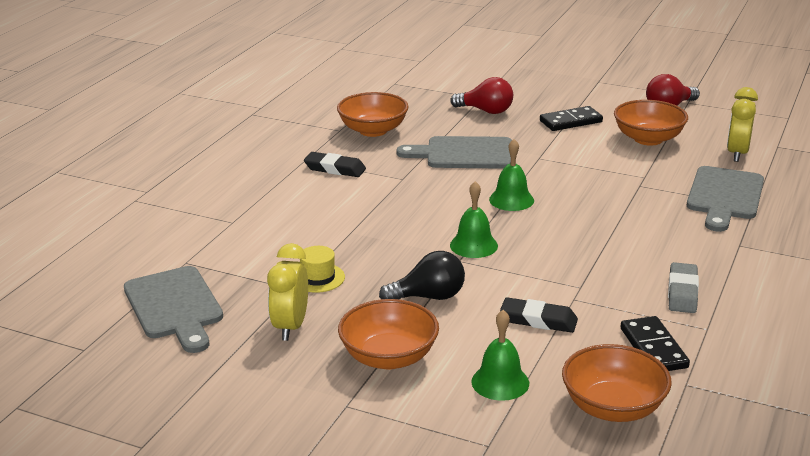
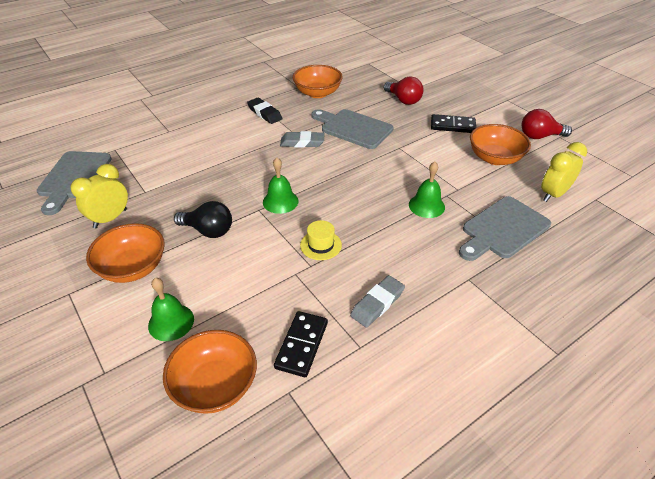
camera: 30 degrees right, 15 degrees up
(318, 278) = (165, 189): yellow hat -> yellow hat (321, 245)
(423, 184) = (302, 142): none -> grey eraser
(511, 200) = (344, 174): green bell -> green bell (426, 205)
(538, 320) = (252, 281): black eraser -> none

